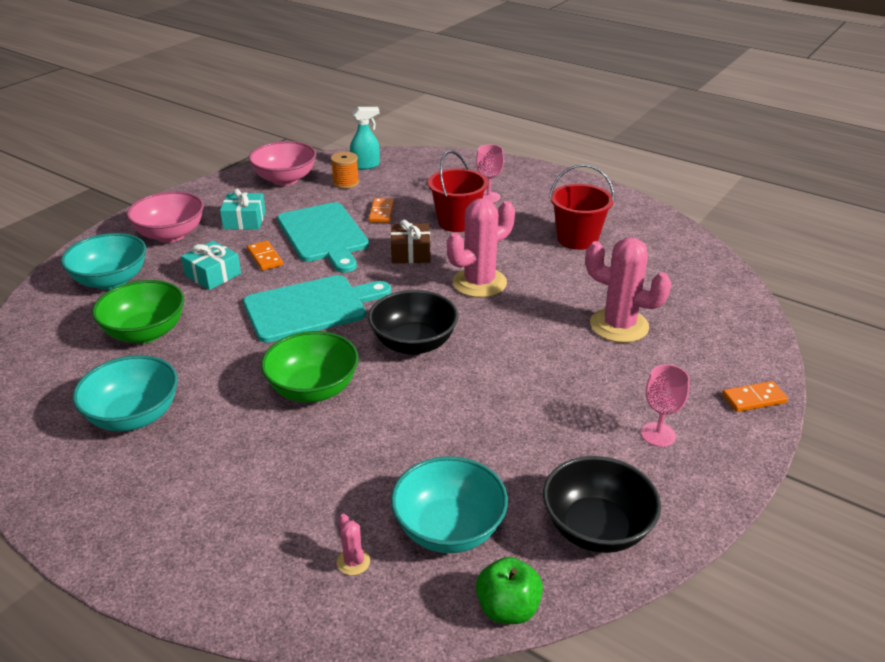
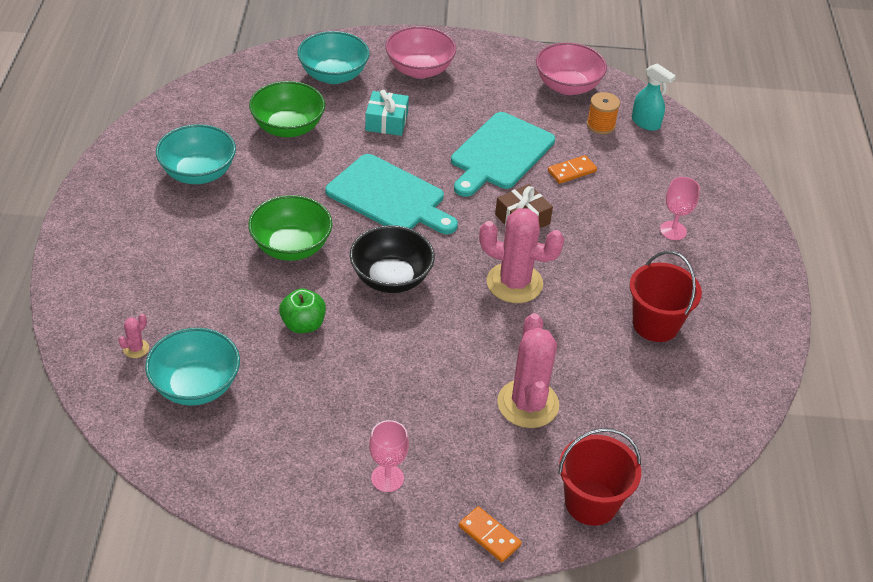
camera: 55 degrees right, 10 degrees up
(244, 220) = (478, 97): turquoise gift -> none
(265, 257) = (435, 137): orange domino -> none
(457, 222) = (604, 227): red bucket -> red bucket (591, 503)
(507, 608) = (142, 446): green apple -> green apple (303, 324)
(596, 528) = (248, 471): black bowl -> none

